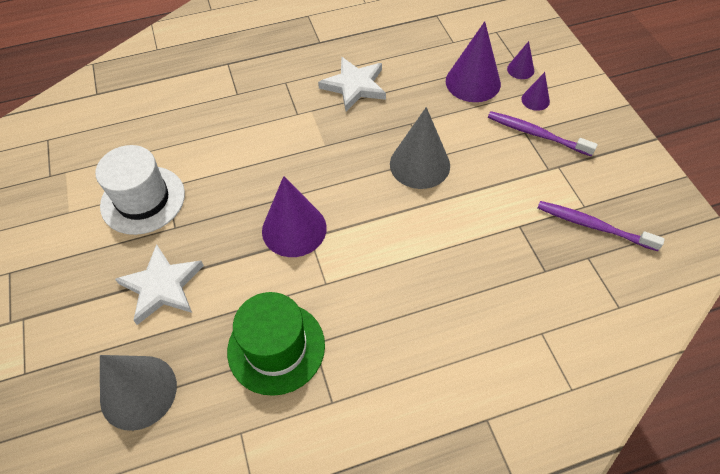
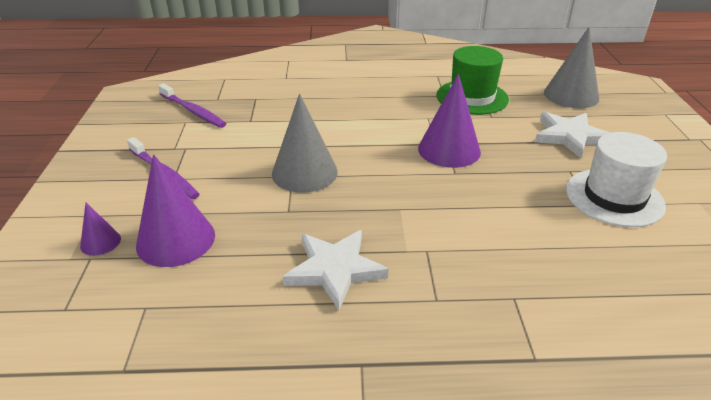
camera: 165 degrees left, 20 degrees down
(535, 100) = (126, 204): purple cone -> none

